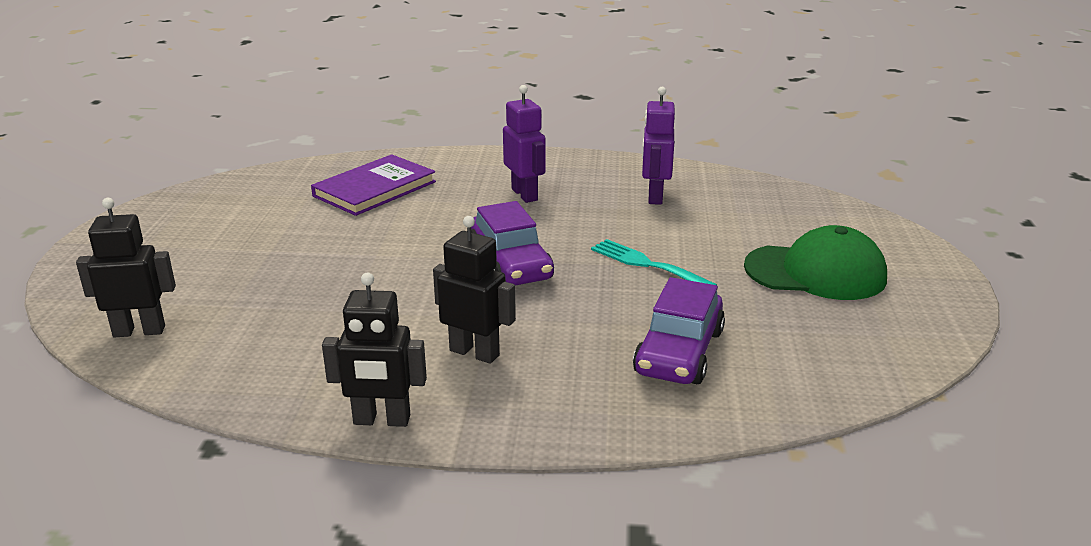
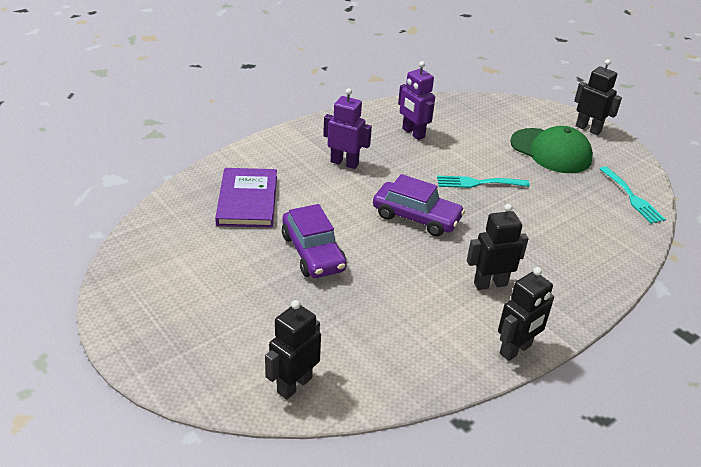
camera: 45 degrees left, 10 degrees up
(679, 352) = (568, 230): purple car -> purple car (313, 253)
(815, 272) = (551, 151): green cap -> green cap turned 75 degrees clockwise
(852, 362) = (632, 197): none -> turquoise fork
(926, 272) = (588, 129): none -> black robot

